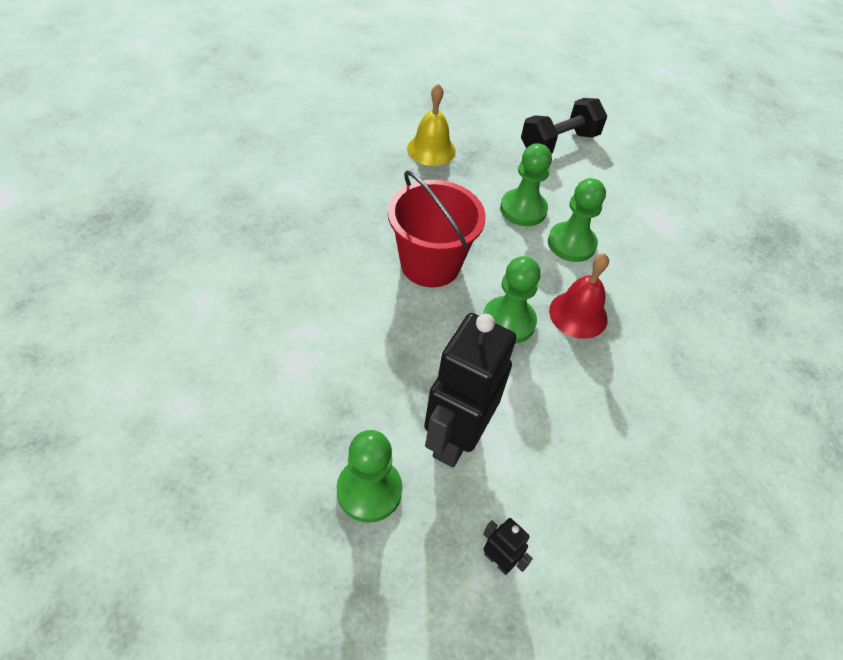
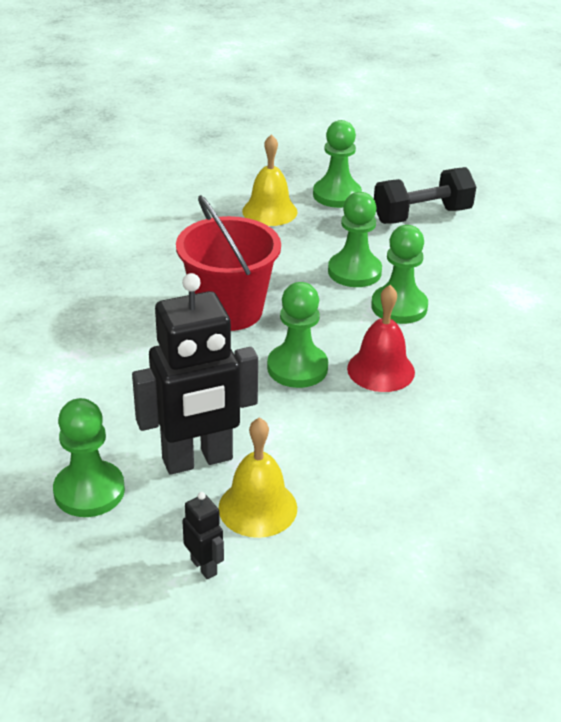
camera: 15 degrees right, 15 degrees down
(455, 438) = (198, 460): black robot -> black robot turned 150 degrees counterclockwise
(482, 127) = (337, 195): none -> green pawn
(523, 484) = (257, 507): none -> yellow bell

